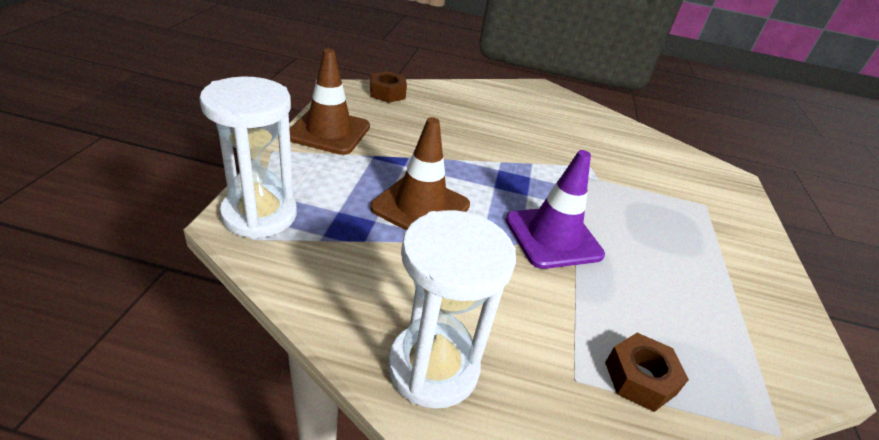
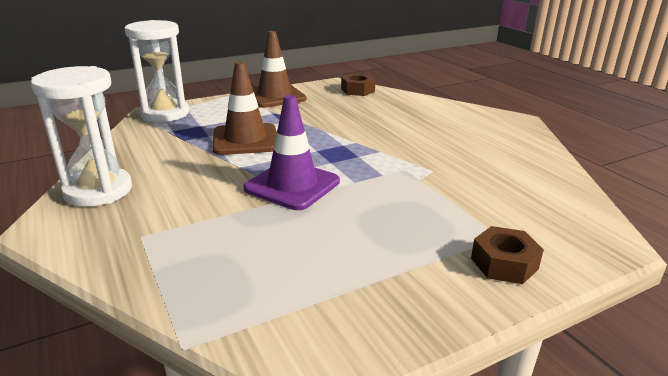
camera: 55 degrees right, 10 degrees down
(640, 378) = (172, 260): brown nut -> brown nut (504, 263)

